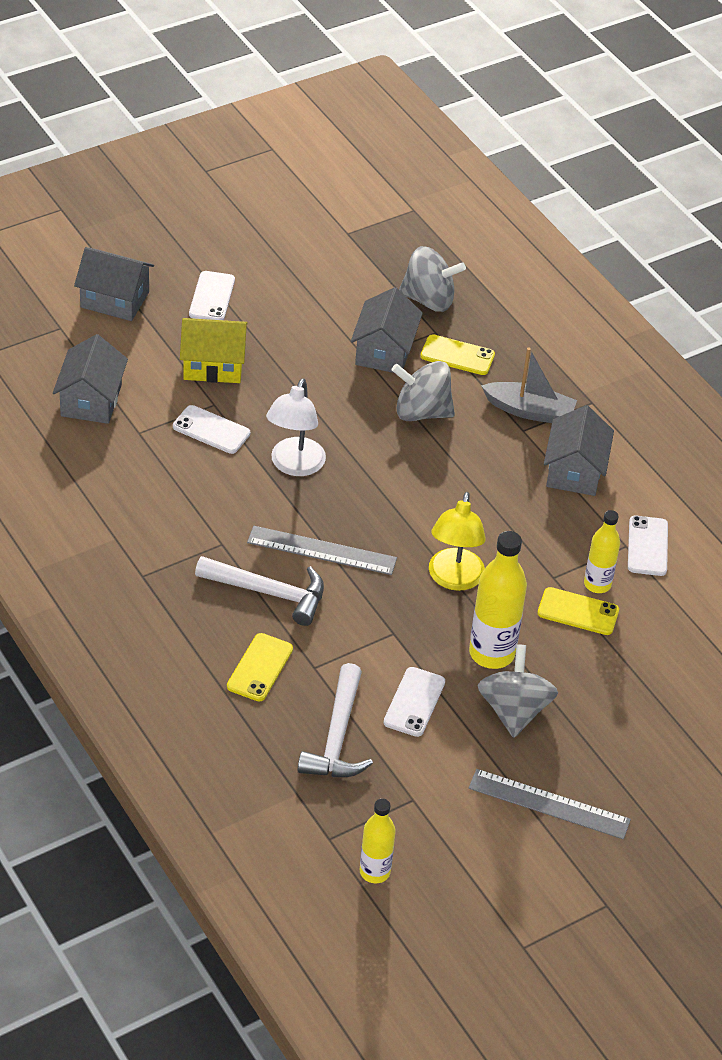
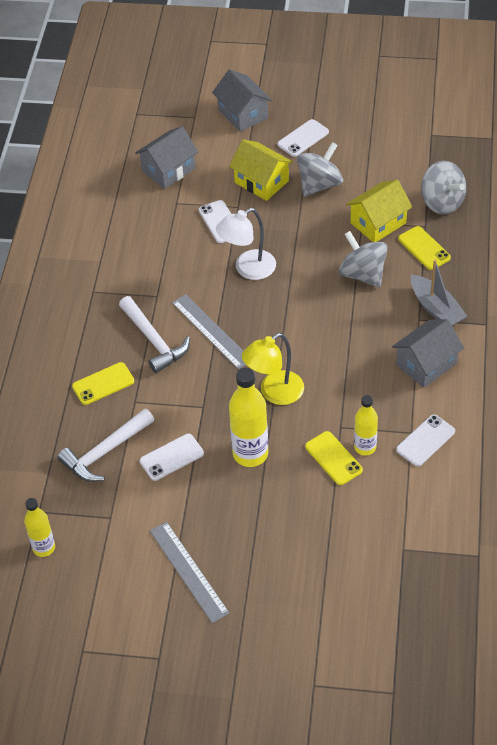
camera: 45 degrees right, 5 degrees up
(384, 351) = (378, 223): grey house -> yellow house
(514, 710) = (227, 498): grey spinning top -> grey spinning top (319, 184)

